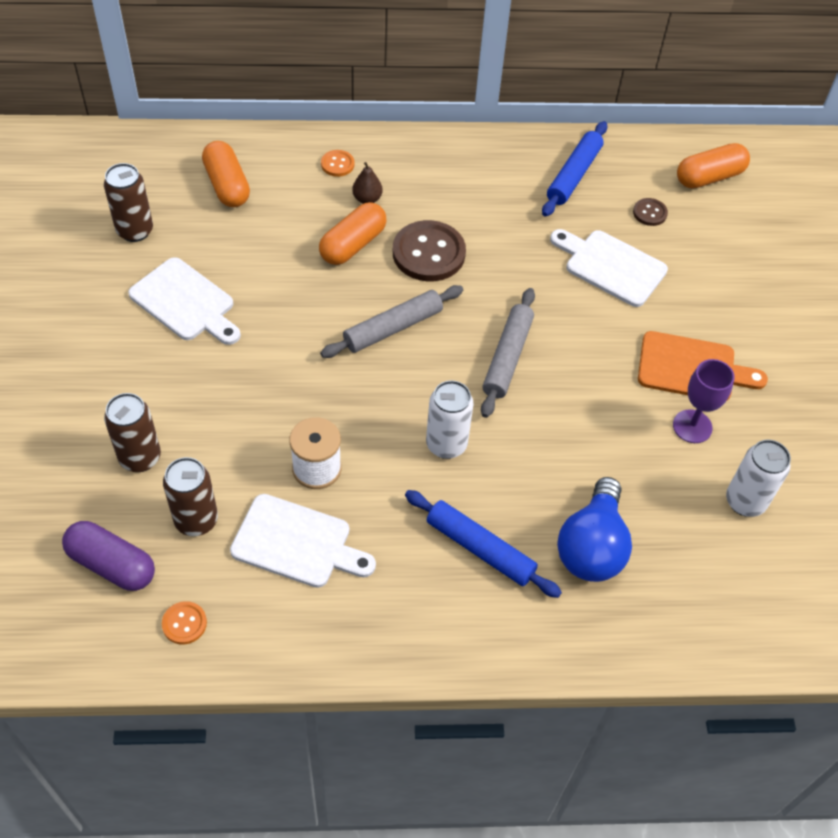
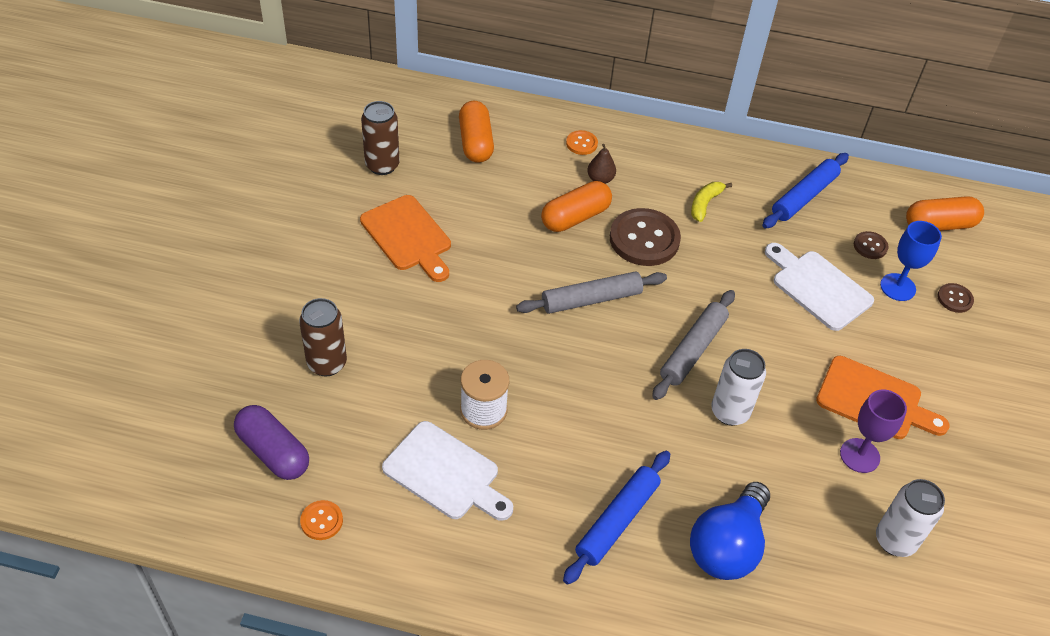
camera: 15 degrees right, 5 degrees down
(185, 302) = (408, 236): white cutting board -> orange cutting board
(196, 520) = (360, 431): brown can -> none
(446, 444) = (611, 417): white can -> white can (730, 412)
(479, 203) = (705, 204): none -> yellow banana
(480, 549) = (617, 521): blue rolling pin -> blue rolling pin turned 75 degrees clockwise
(686, 249) = (897, 287): none -> blue goblet
(741, 249) = (954, 299): none -> brown button

